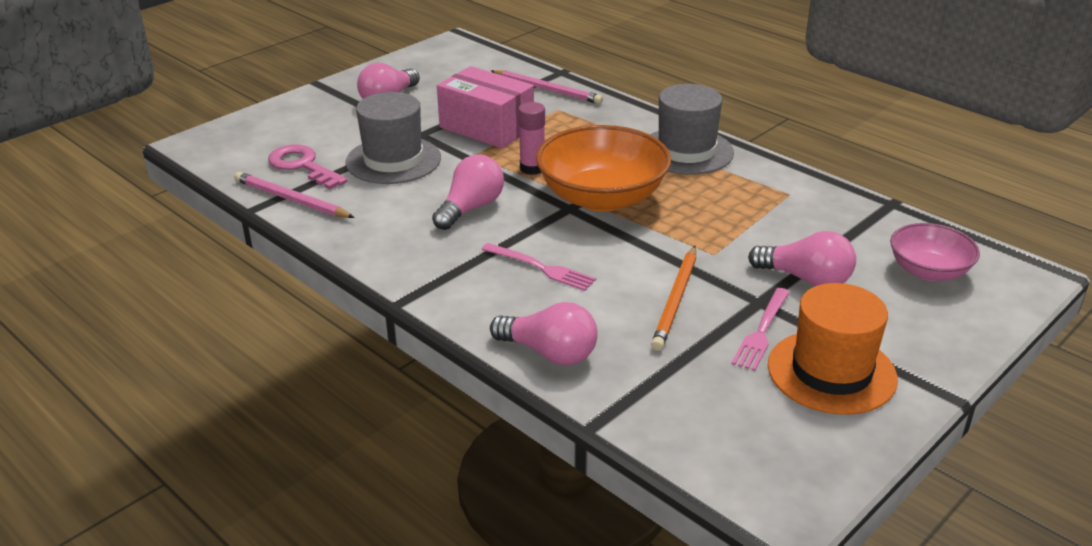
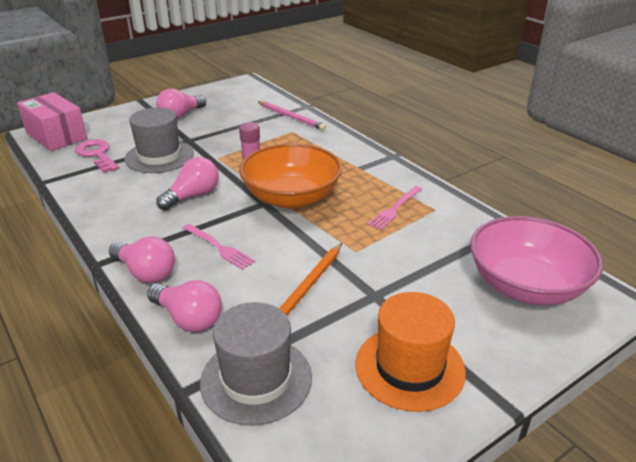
camera: 10 degrees right, 0 degrees up
(291, 200) = (74, 177): pink pencil -> none
(487, 127) = (236, 139): pink box -> pink box (56, 136)
(686, 151) = (370, 169): grey hat -> grey hat (256, 379)
(761, 332) = (365, 323): pink fork -> pink fork (394, 209)
(806, 279) = (421, 280): pink light bulb -> pink light bulb (146, 273)
(928, 271) = (526, 286): pink bowl -> pink bowl, size x1.73

